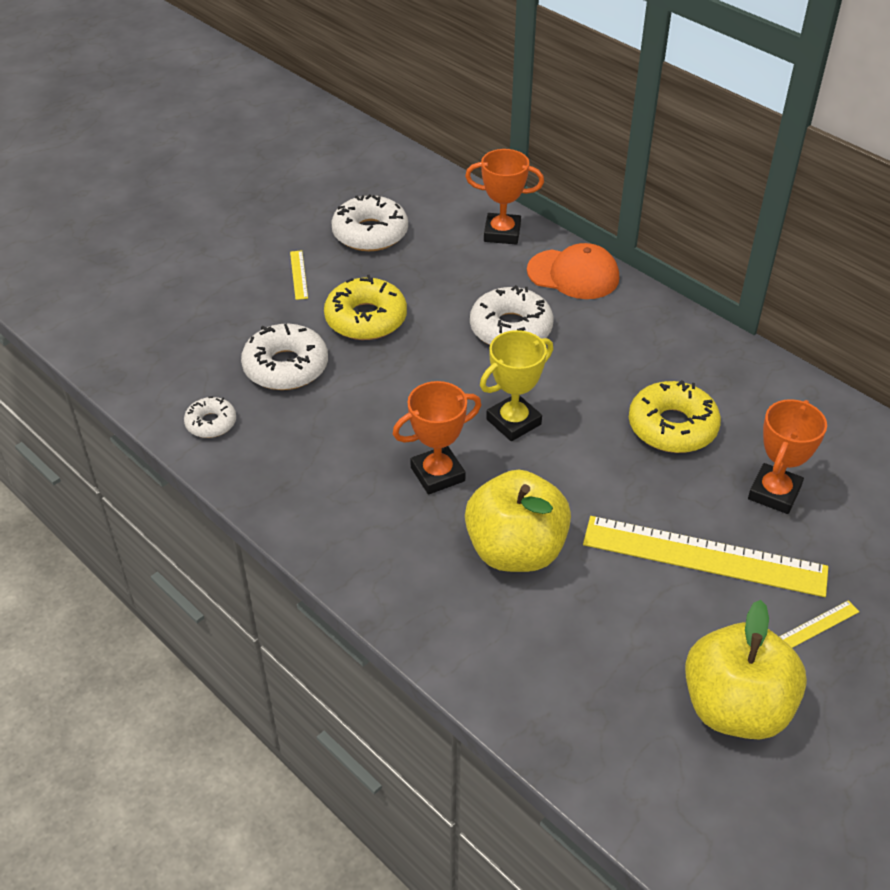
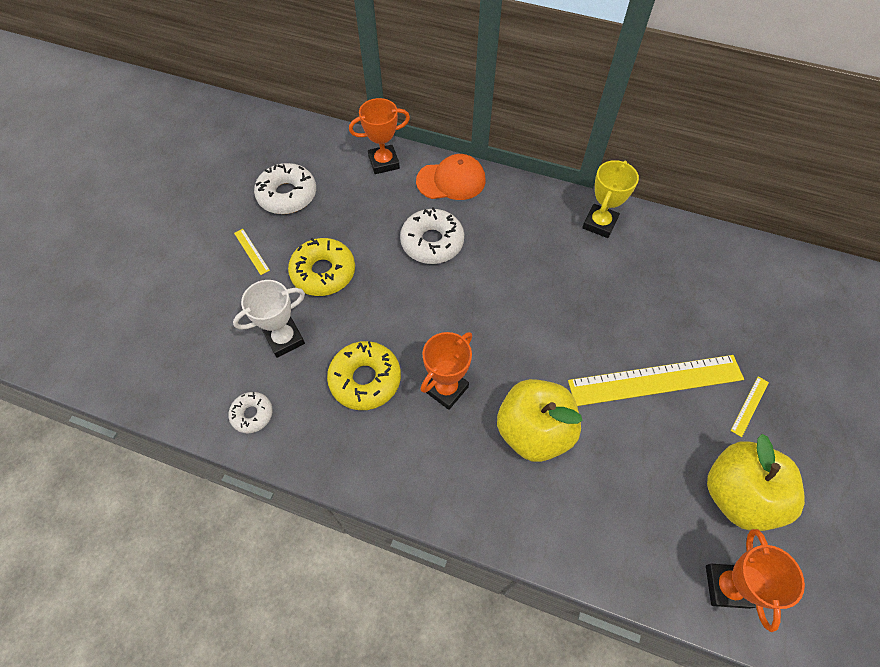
camera: 25 degrees left, 15 degrees up
(286, 367) = (284, 339): white donut -> white trophy
(513, 422) = (475, 321): yellow trophy -> yellow trophy (599, 223)
(672, 427) = (581, 283): yellow donut -> yellow donut (365, 379)
(774, 493) = (671, 310): orange trophy -> orange trophy (727, 586)

